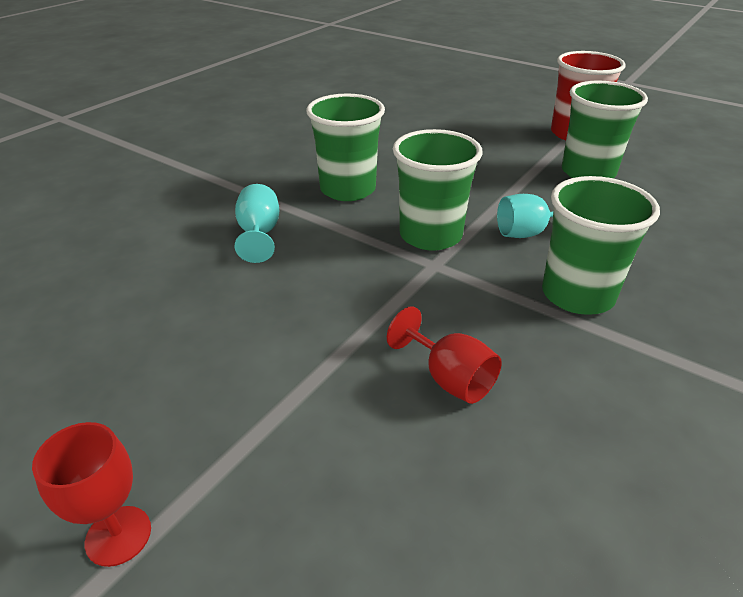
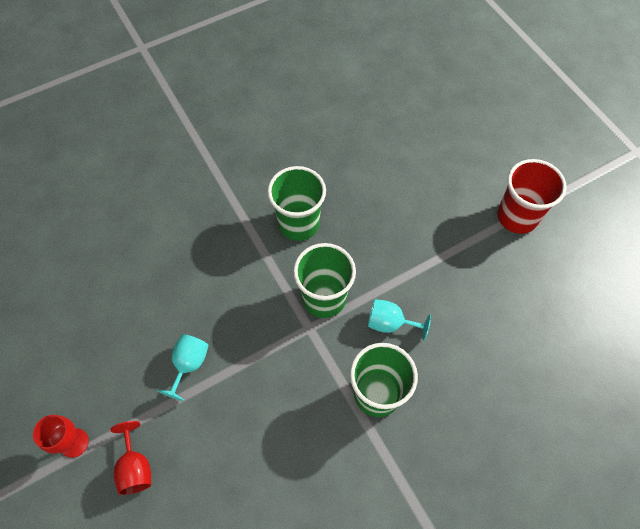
camera: 25 degrees right, 25 degrees up
(259, 234) = (219, 251): turquoise goblet -> turquoise goblet (189, 364)
(449, 378) = (260, 423): red goblet -> red goblet (135, 467)
(588, 172) = (485, 273): green cup -> none

